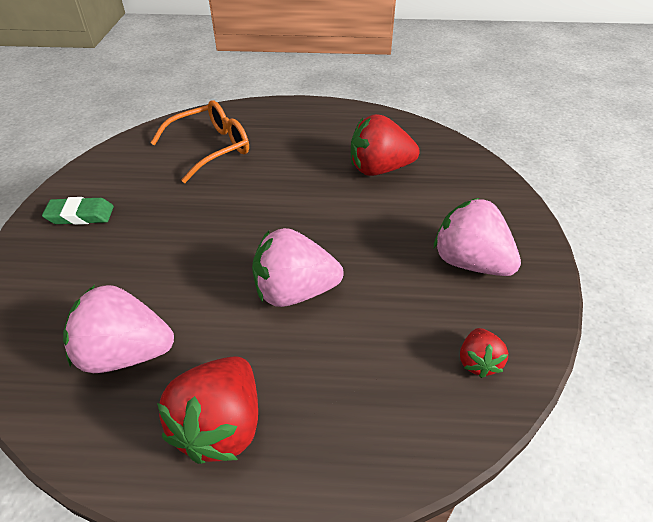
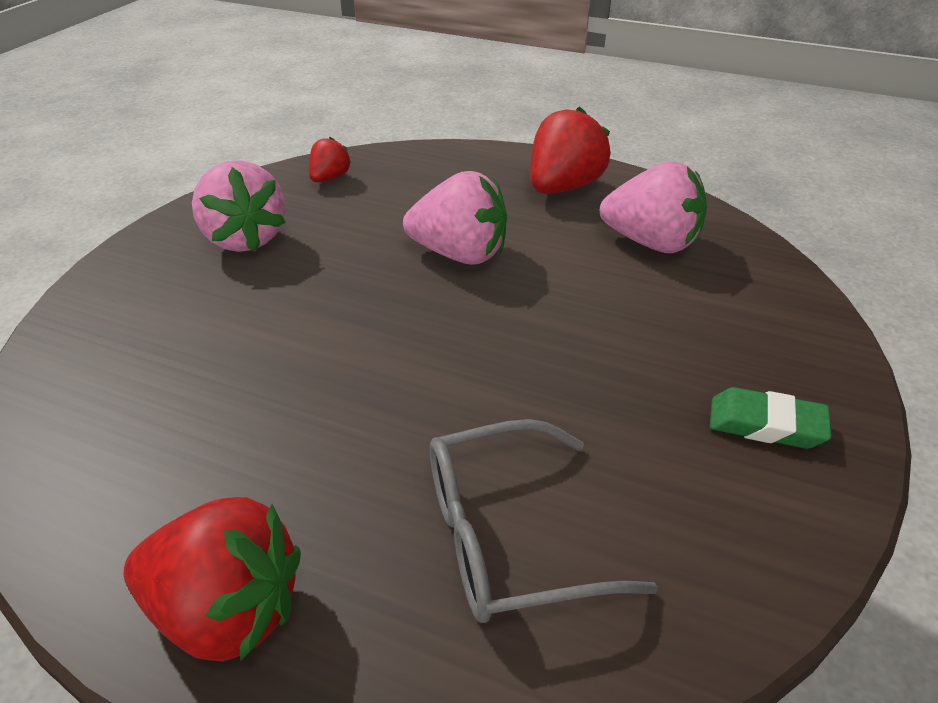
camera: 160 degrees left, 5 degrees down
(211, 148) = (507, 538): orange glasses -> grey glasses
(379, 169) = (214, 386): red strawberry -> red strawberry (226, 612)

